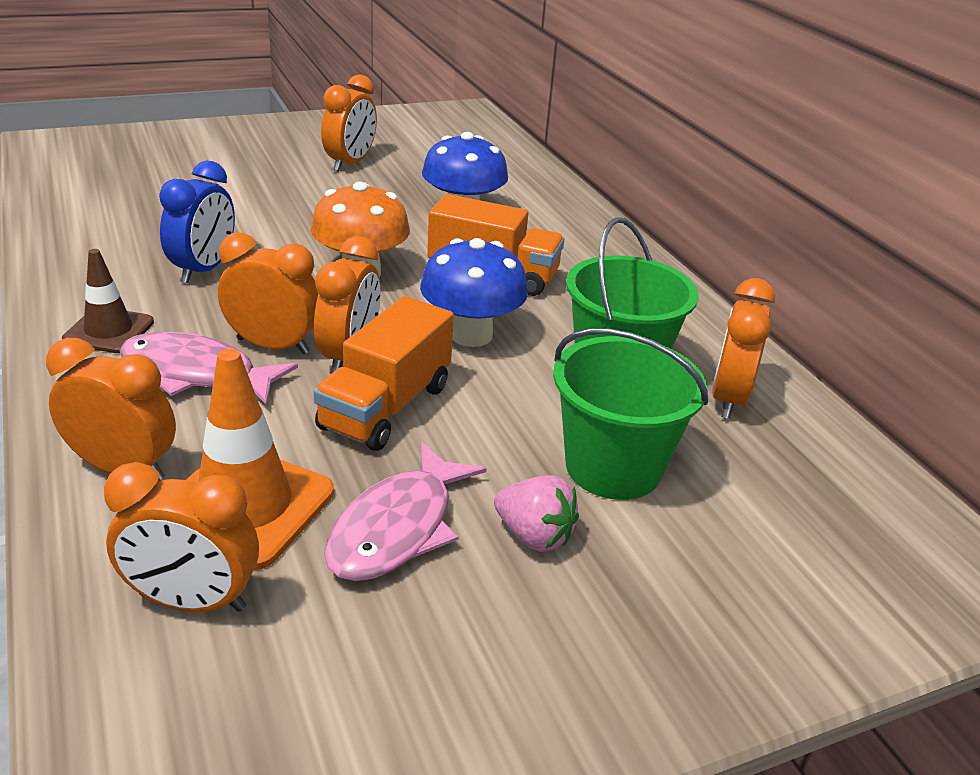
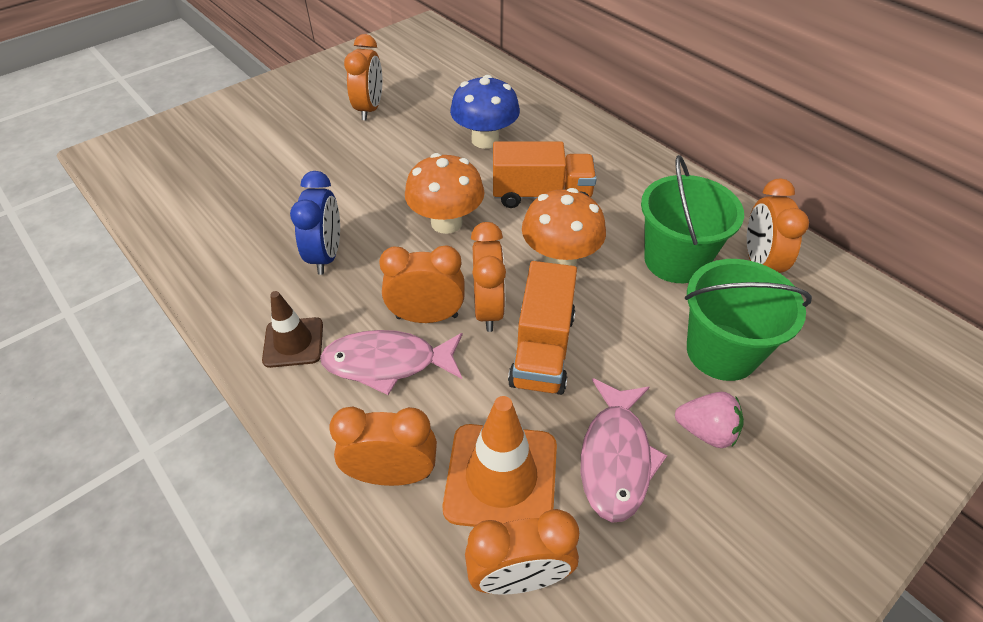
camera: 15 degrees left, 15 degrees up
(471, 335) = (560, 259): blue mushroom -> orange mushroom

